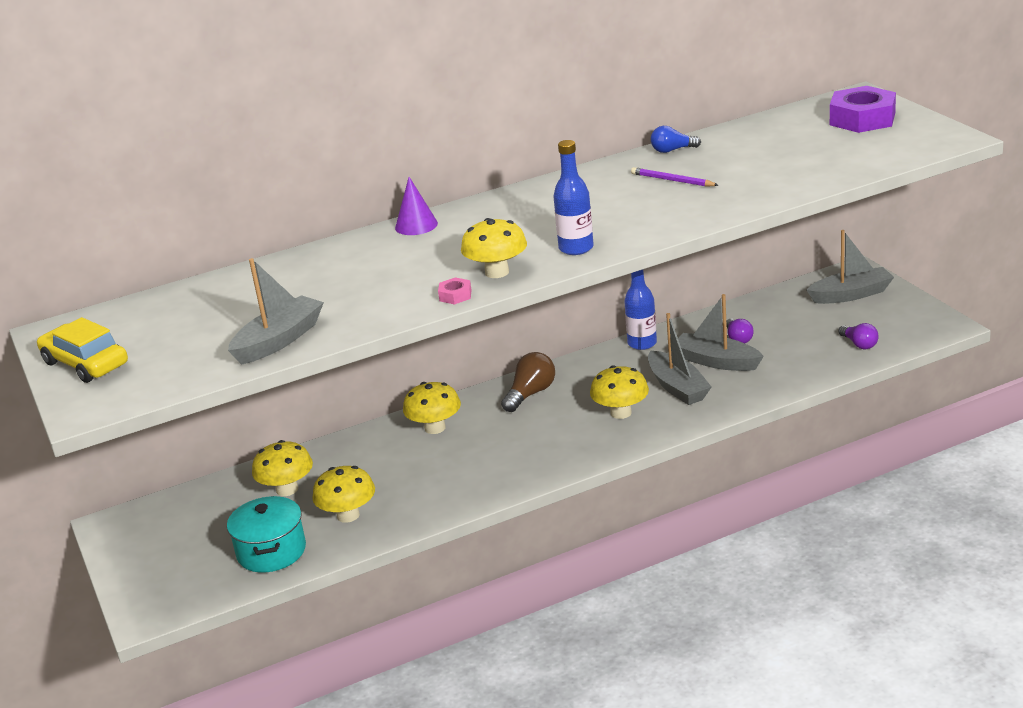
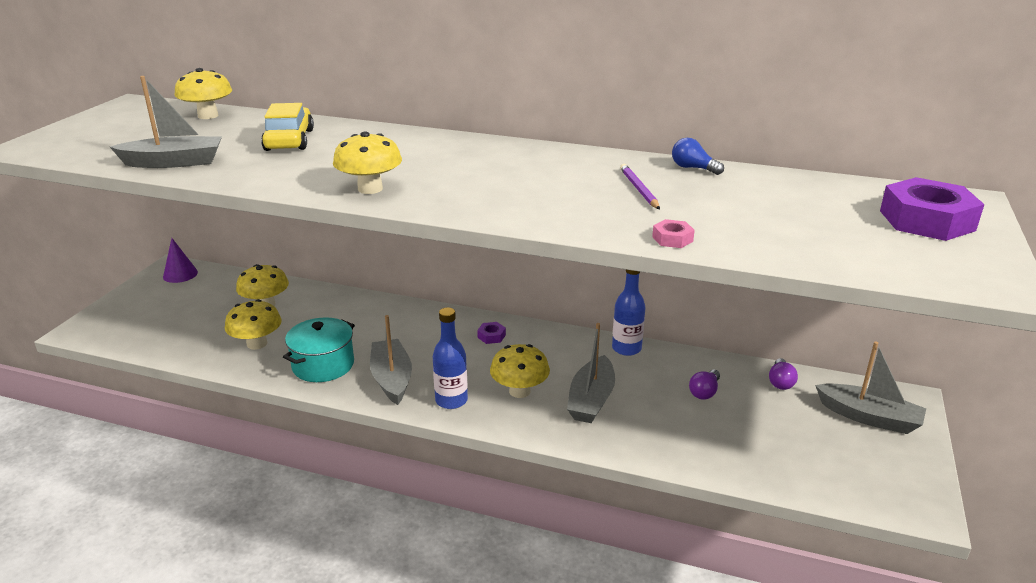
camera: 40 degrees right, 0 degrees up
(85, 363) = (91, 125): yellow car -> yellow car (289, 140)
(271, 551) = (187, 337): turquoise pot -> turquoise pot (323, 365)
(416, 225) = (412, 136): purple cone -> purple cone (180, 274)
(435, 428) = (400, 320): yellow mushroom -> yellow mushroom (208, 116)
(455, 295) = (311, 190): pink nut -> pink nut (672, 239)
(530, 394) = (491, 336): brown light bulb -> purple nut
(576, 248) = (453, 201): blue bottle -> blue bottle (451, 400)
(716, 361) = (655, 399): grey boat -> grey boat (392, 379)
(859, 344) = (803, 467): purple light bulb -> purple light bulb (780, 382)

